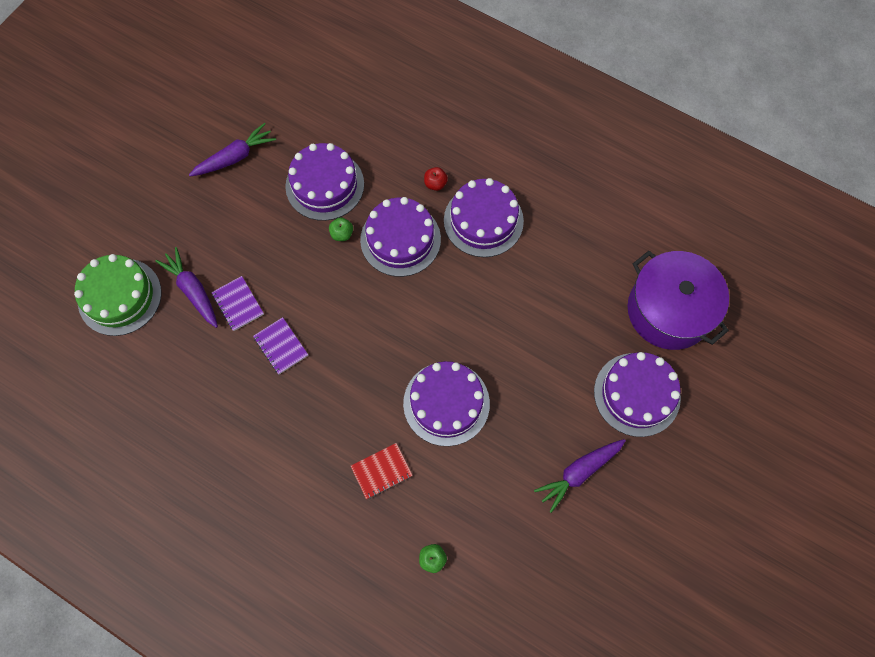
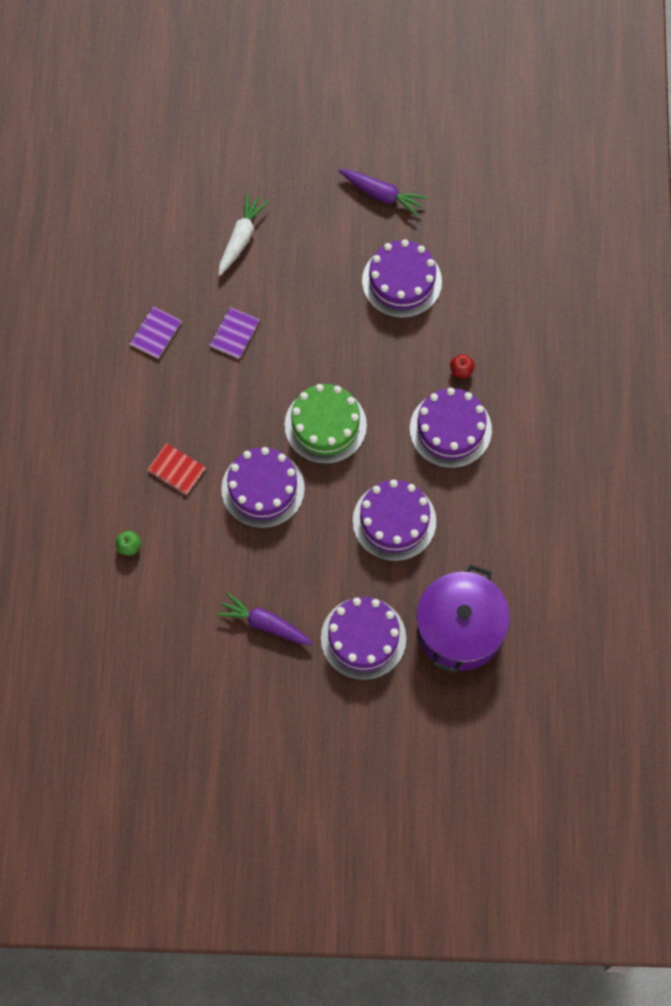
camera: 60 degrees right, 0 degrees up
(120, 296) = (202, 187): green cake -> green cake (325, 425)
(193, 291) = (241, 238): purple carrot -> white carrot
(238, 304) = (250, 279): purple notebook -> purple notebook (155, 333)
(342, 234) = (364, 322): green apple -> none
(400, 239) = (389, 371): purple cake -> purple cake (394, 521)

